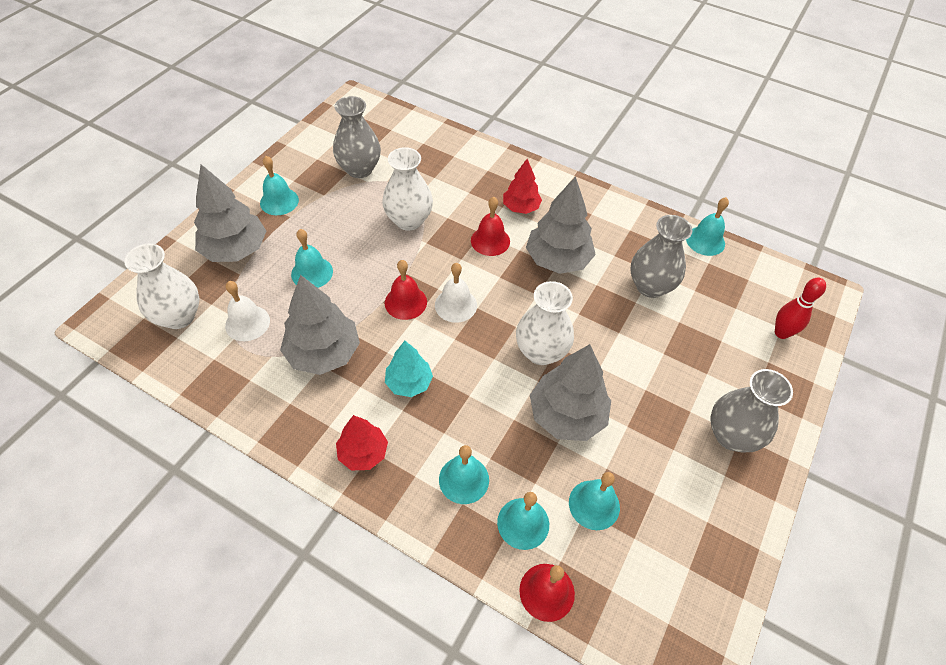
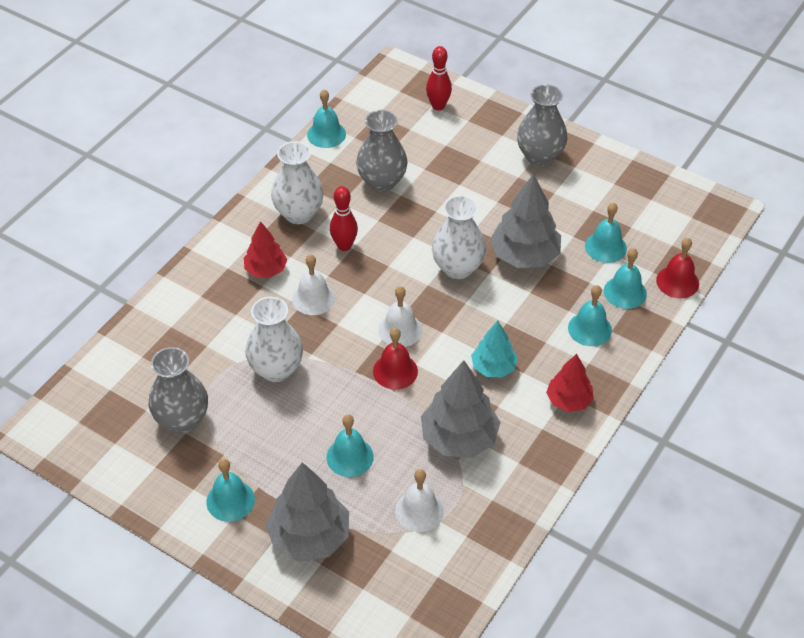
camera: 85 degrees left, 5 degrees down
(179, 316) = (409, 579): white vase -> white vase (299, 213)
(490, 241) = (313, 298): red bell -> white bell
(558, 260) = (344, 246): grey tree -> red bowling pin

